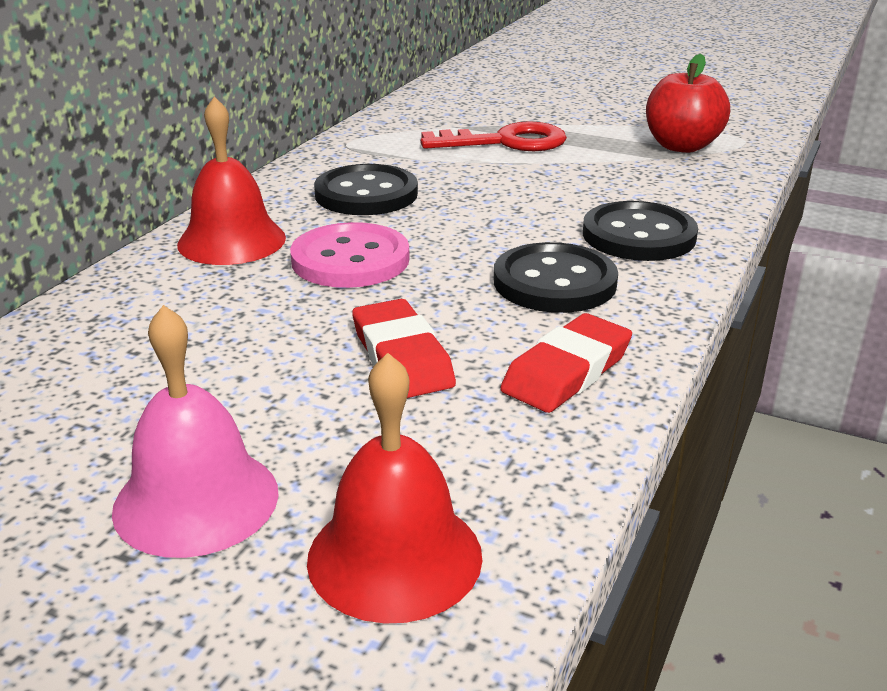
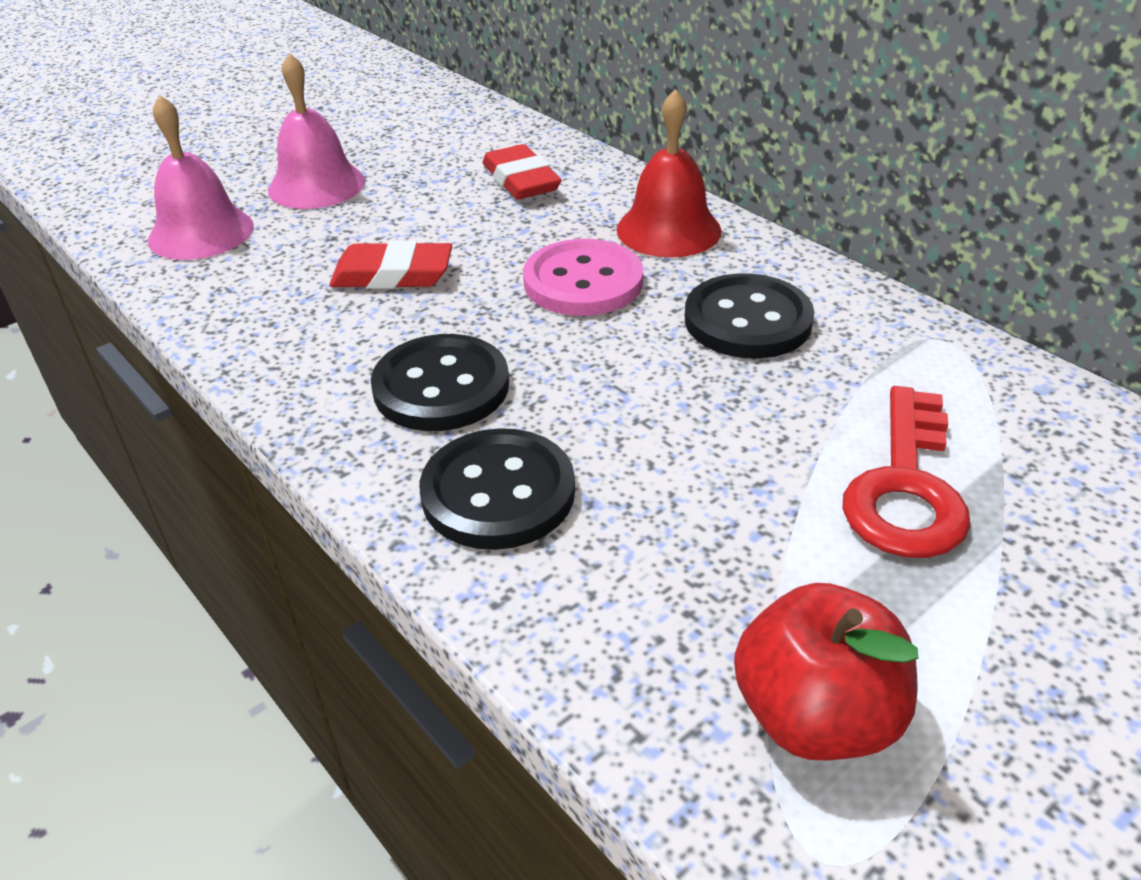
camera: 115 degrees right, 10 degrees up
(394, 557) = (201, 232): red bell -> pink bell
(567, 372) = (294, 343): red eraser -> red eraser (521, 180)

